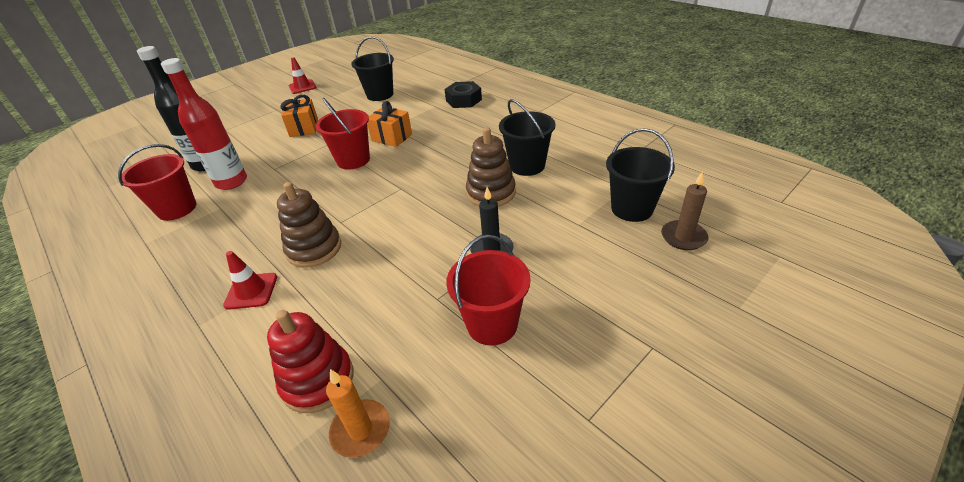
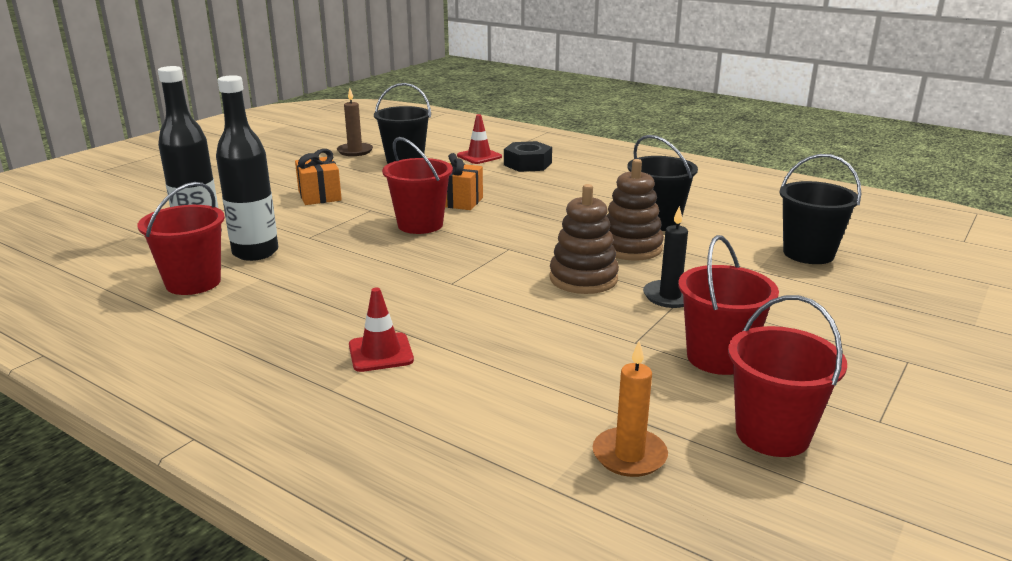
camera: 15 degrees left, 15 degrees down
(231, 182) = (255, 252): red bottle -> black bottle
(302, 87) = (279, 154): red traffic cone -> red traffic cone (479, 156)
(314, 249) = (436, 309): brown stacking toy -> brown stacking toy (583, 279)
(318, 380) = (541, 421): red stacking toy -> none
(487, 422) = (772, 434): none -> red bucket
(683, 237) = (881, 274): brown candle -> brown candle (355, 151)

